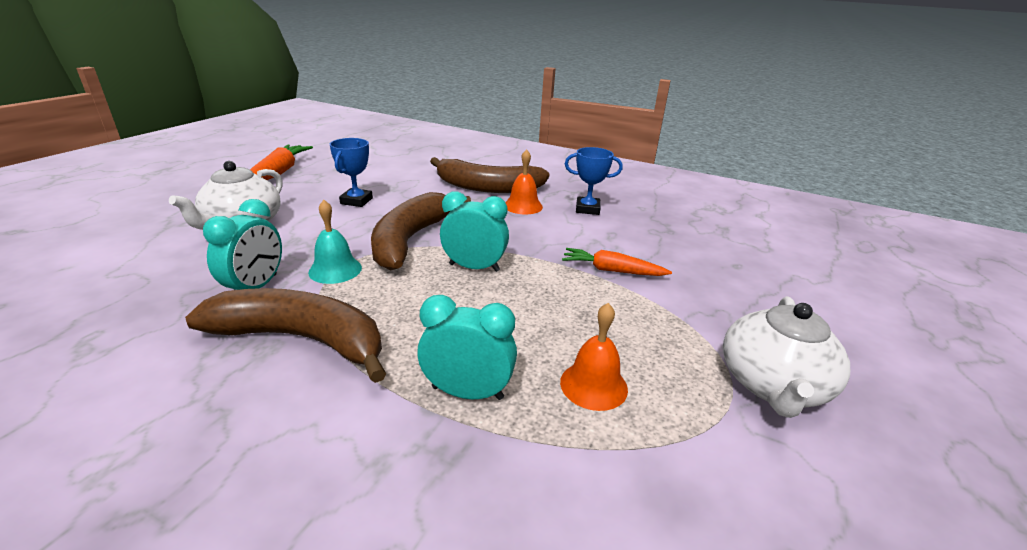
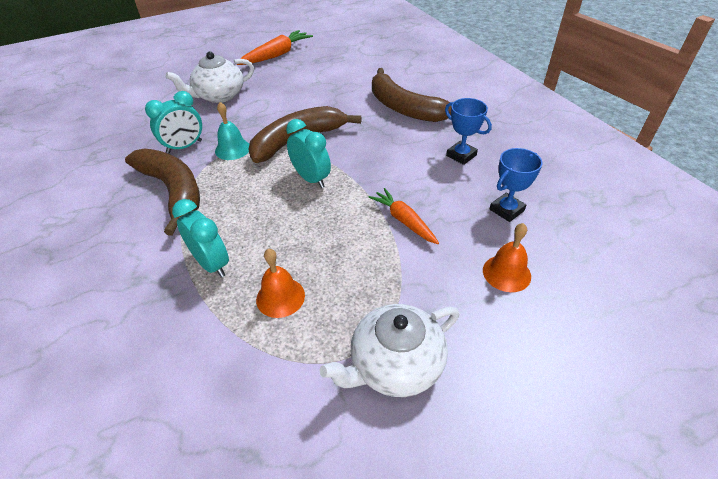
camera: 40 degrees right, 15 degrees up
(356, 201) = (299, 94): blue trophy -> blue trophy (506, 210)
(523, 206) = (410, 135): orange bell -> orange bell (506, 273)

